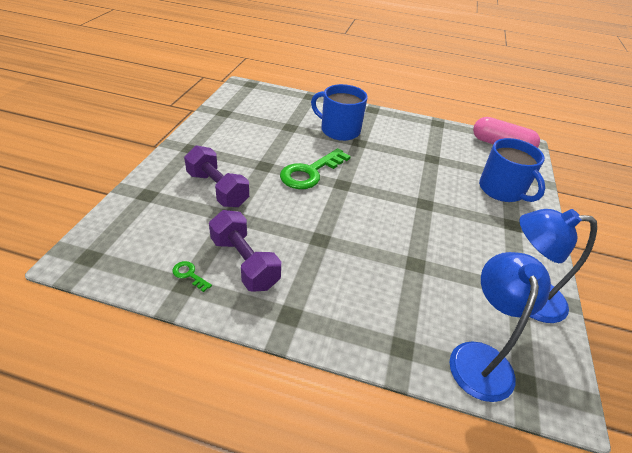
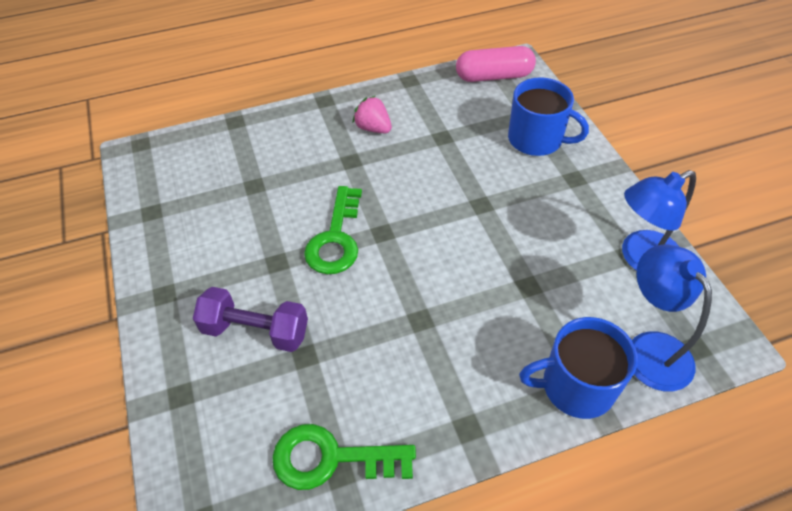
camera: 30 degrees left, 10 degrees up
(189, 275) = (332, 458): green key -> green key, size x2.36
(244, 263) = (373, 402): purple dumbbell -> none
(339, 130) = (314, 156): blue mug -> blue mug (575, 386)
(389, 134) = (373, 128): none -> pink strawberry

